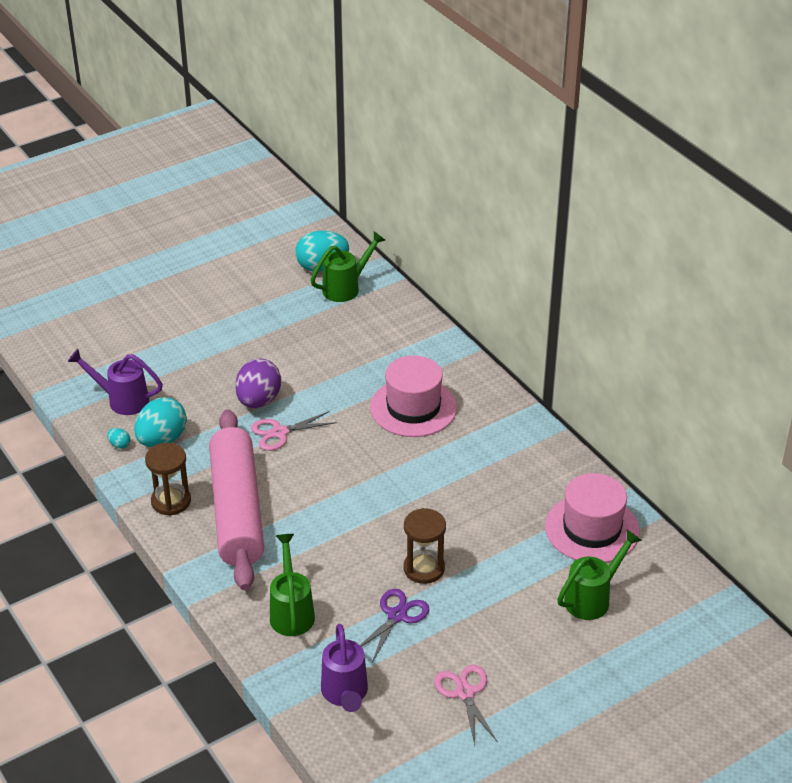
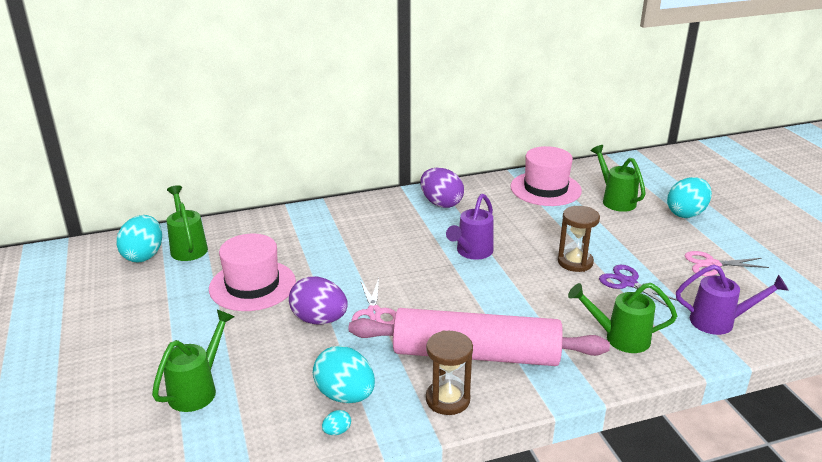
camera: 75 degrees left, 10 degrees down
(122, 400) = (258, 421): purple watering can -> purple watering can (471, 252)
(150, 358) = (198, 389): none -> green watering can
(413, 407) = (377, 238): pink hat -> pink hat (252, 285)
(510, 442) = (441, 203): none -> purple egg
(587, 671) = (686, 213): none -> turquoise egg

